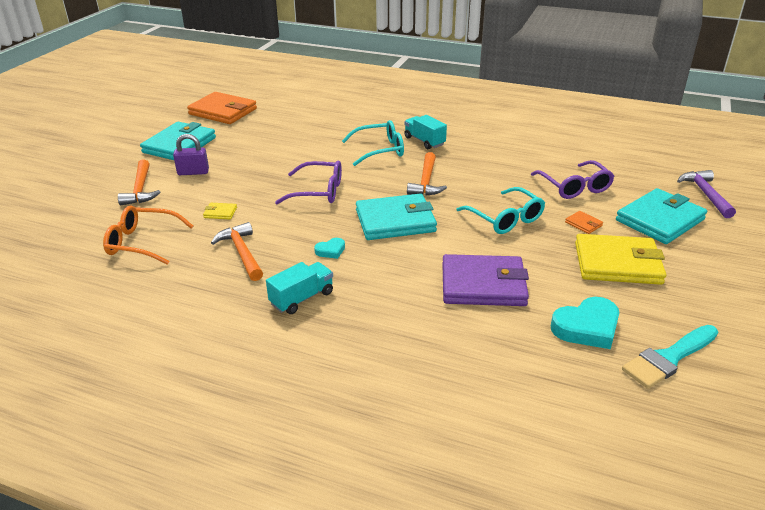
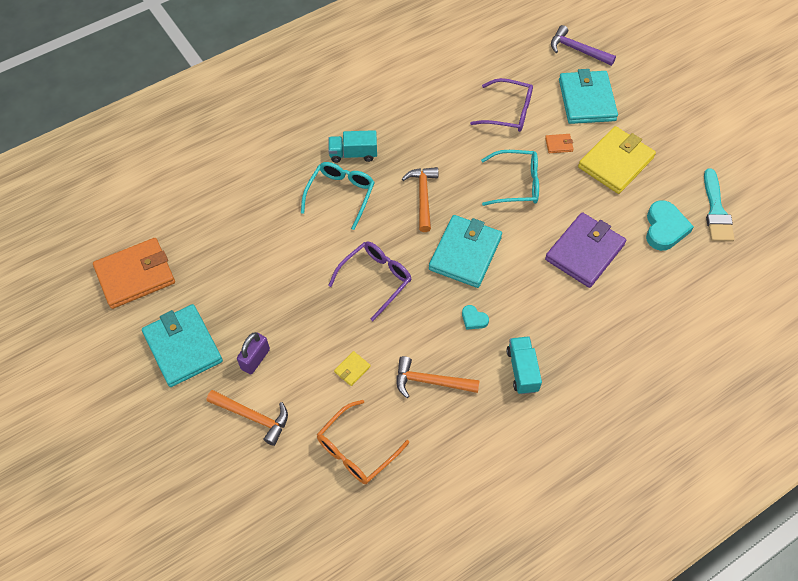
camera: 55 degrees left, 25 degrees up
(330, 250) = (474, 319): turquoise heart -> turquoise heart turned 120 degrees clockwise
(426, 182) = (423, 197): orange hammer -> orange hammer turned 135 degrees counterclockwise

